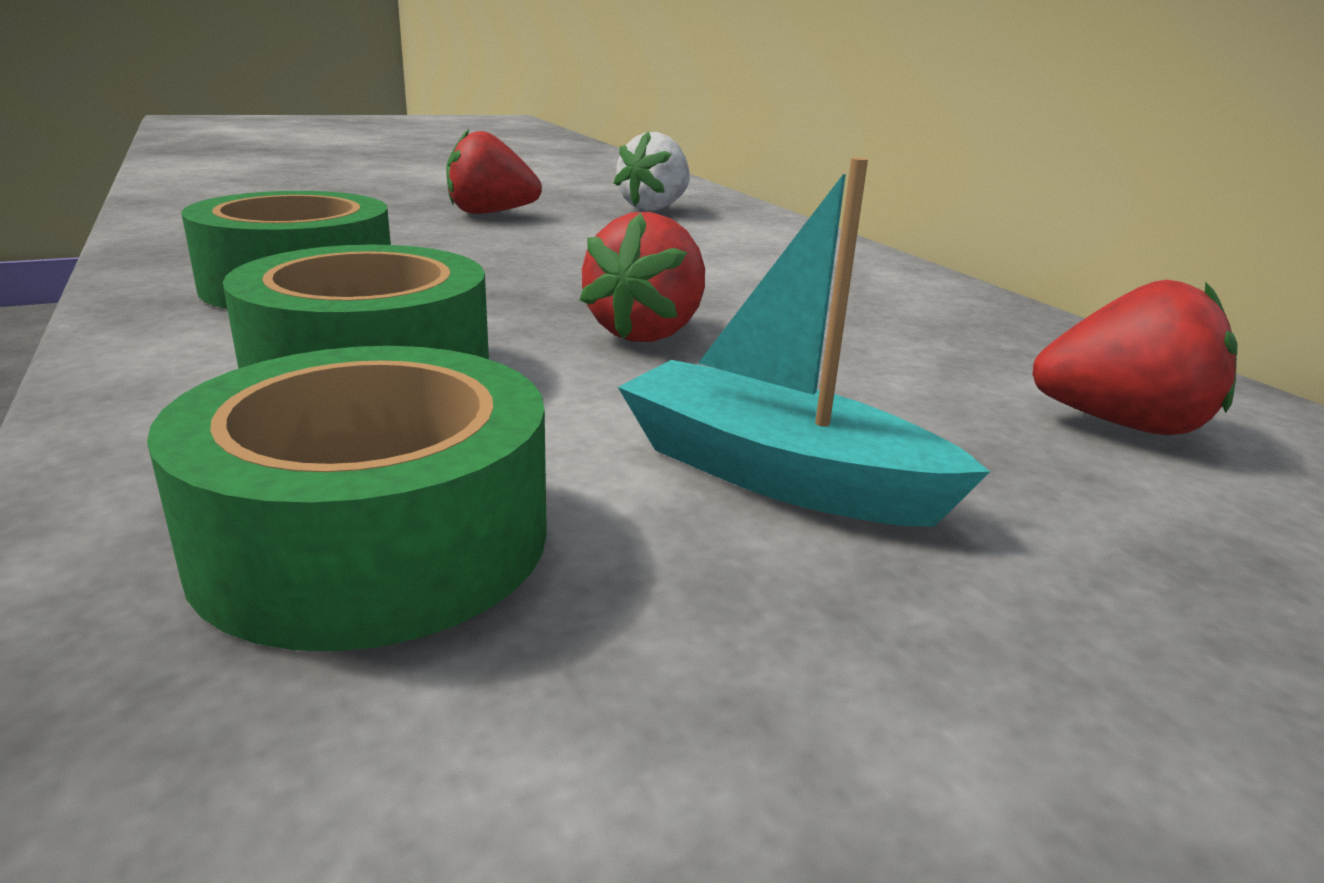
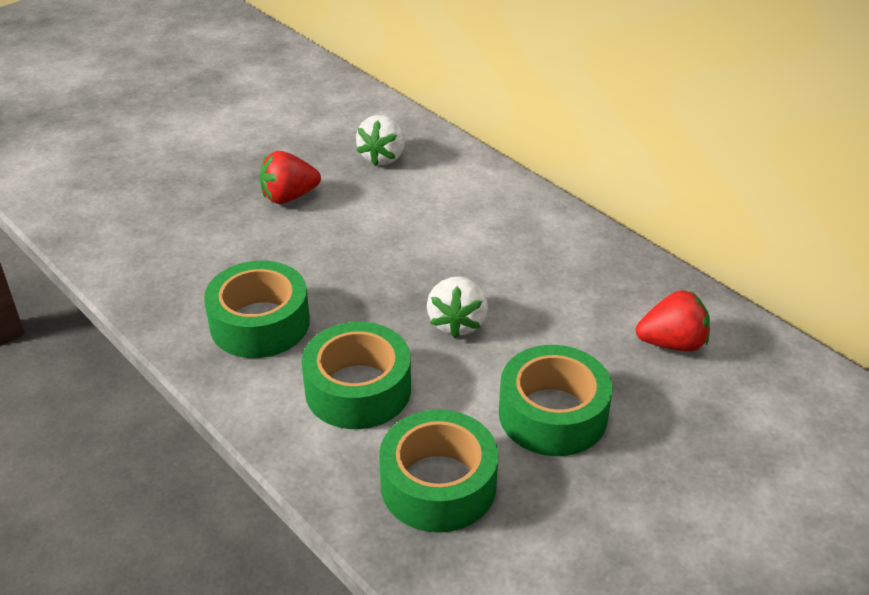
camera: 15 degrees left, 15 degrees up
(647, 333) = (457, 323): red strawberry -> white strawberry
(777, 475) = (553, 414): turquoise boat -> green tape

